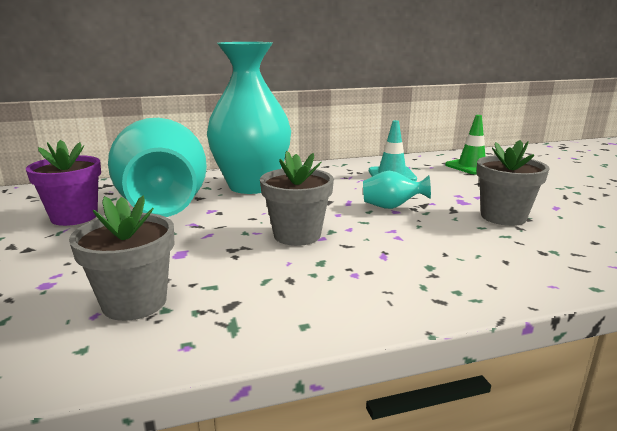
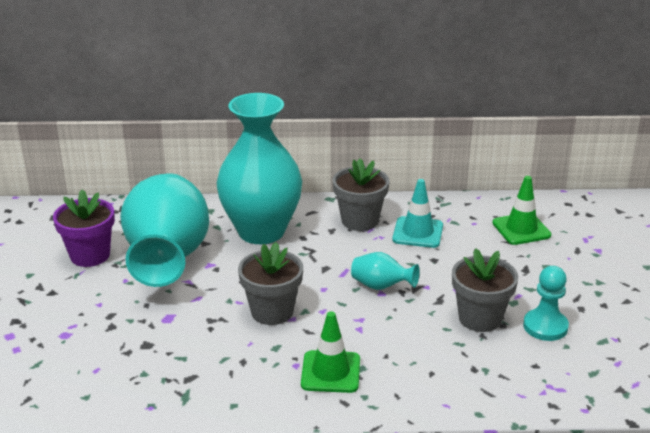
camera: 15 degrees right, 10 degrees up
(134, 302) = (124, 363): grey flower pot -> grey flower pot (360, 220)
(399, 275) = (330, 372): none -> green traffic cone
(565, 215) = (545, 326): none -> turquoise pawn

